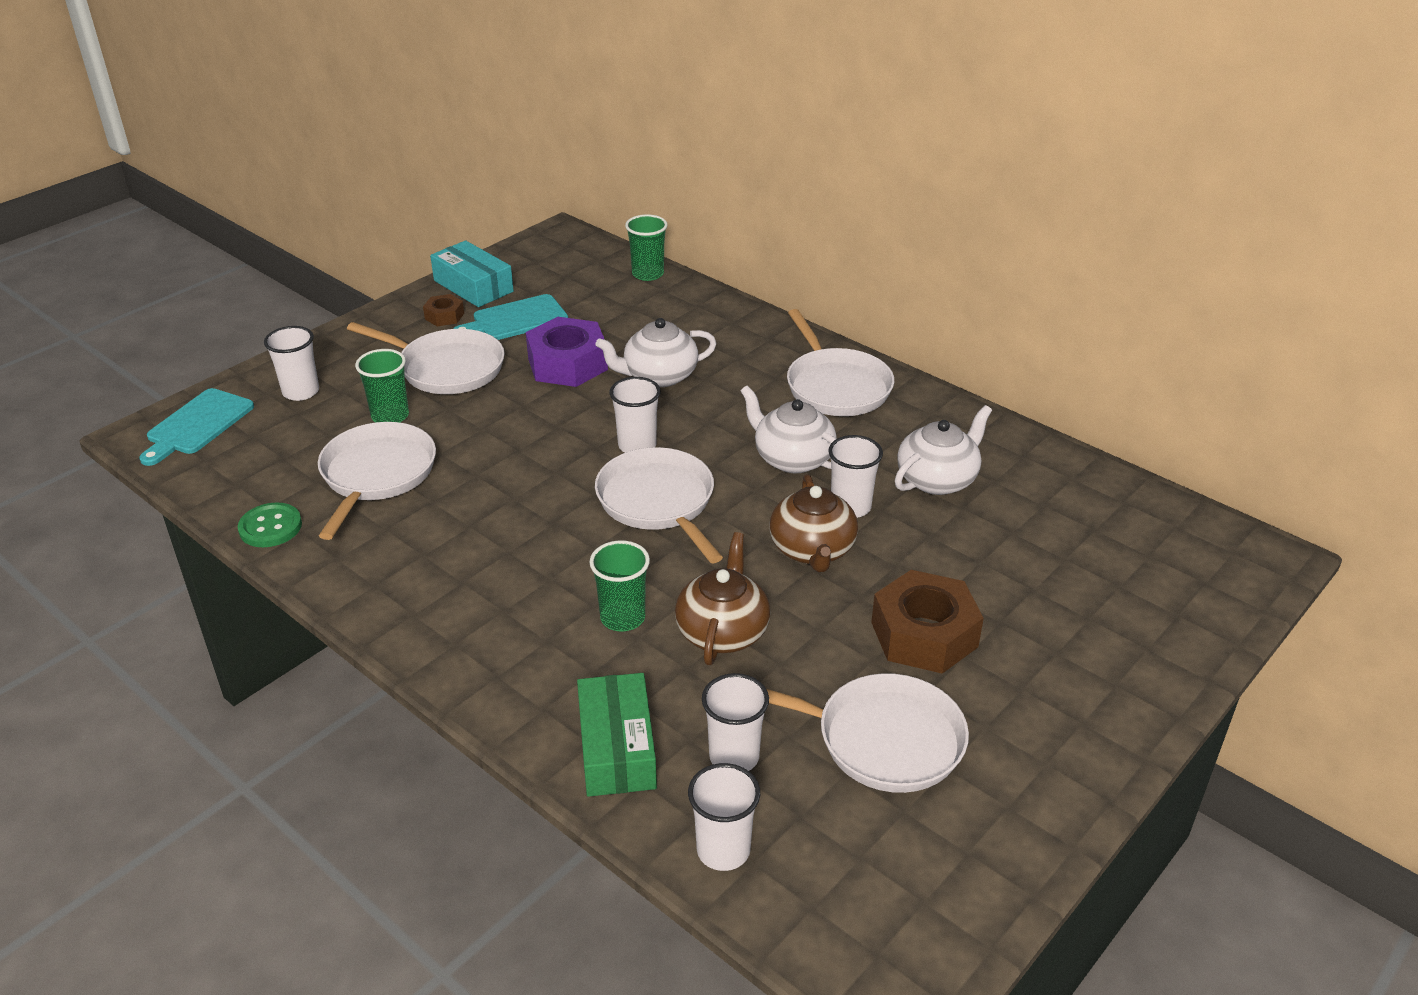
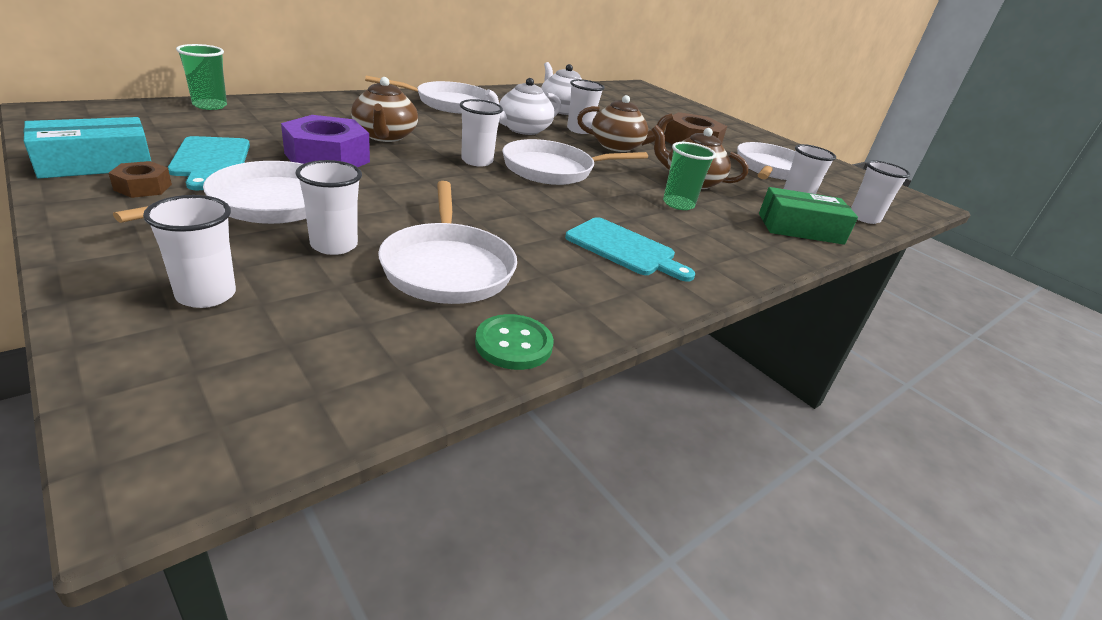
camera: 85 degrees left, 5 degrees down
(197, 425) = (196, 397): turquoise cutting board -> turquoise cutting board (624, 249)
(376, 475) = (447, 267): white pan -> white pan turned 120 degrees counterclockwise
(390, 416) = (334, 245): green cup -> white cup
(659, 376) = (385, 136): white teapot -> brown teapot

